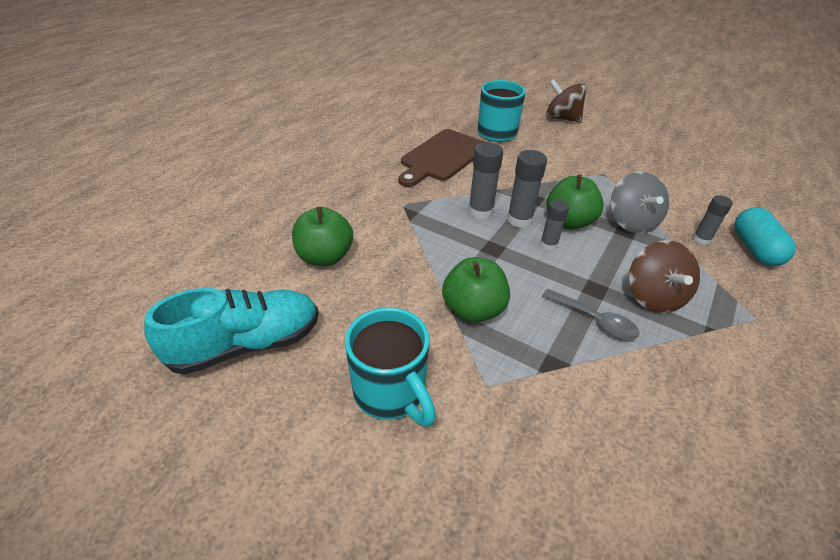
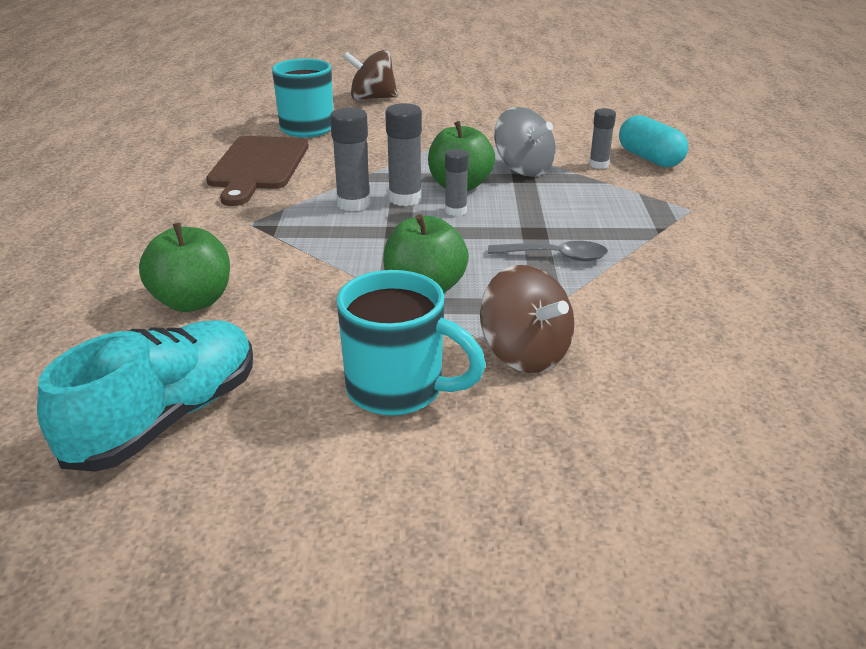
camera: 30 degrees left, 10 degrees down
(653, 297) = (593, 221): brown spinning top -> brown spinning top (524, 354)

